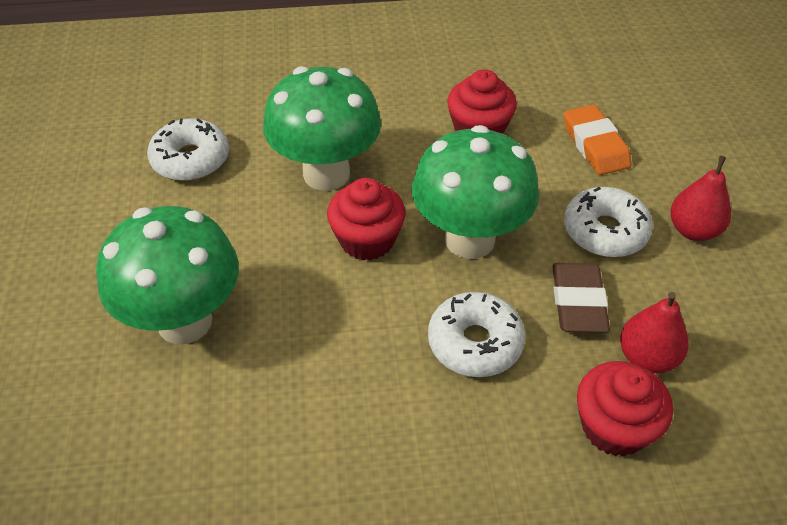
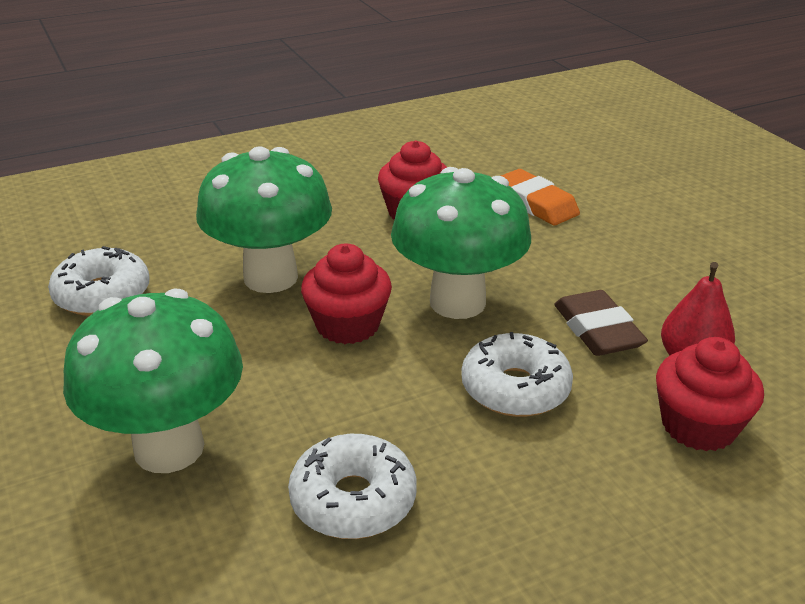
camera: 20 degrees left, 15 degrees down
(605, 231) = (587, 268): white donut -> white donut (353, 500)
(693, 230) = (667, 251): red pear -> none

